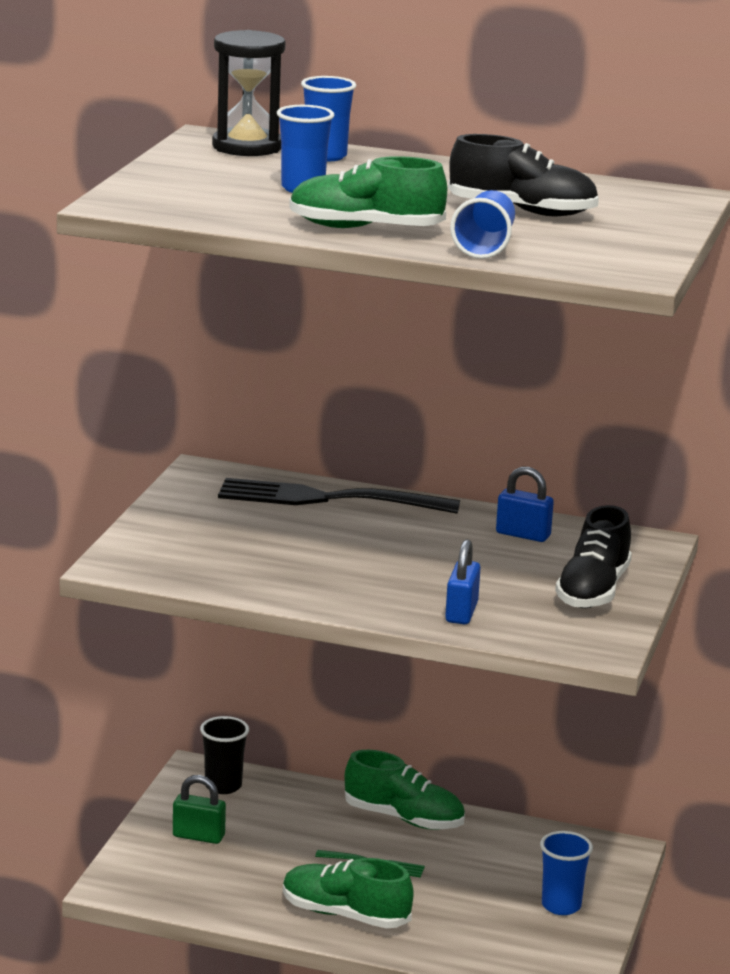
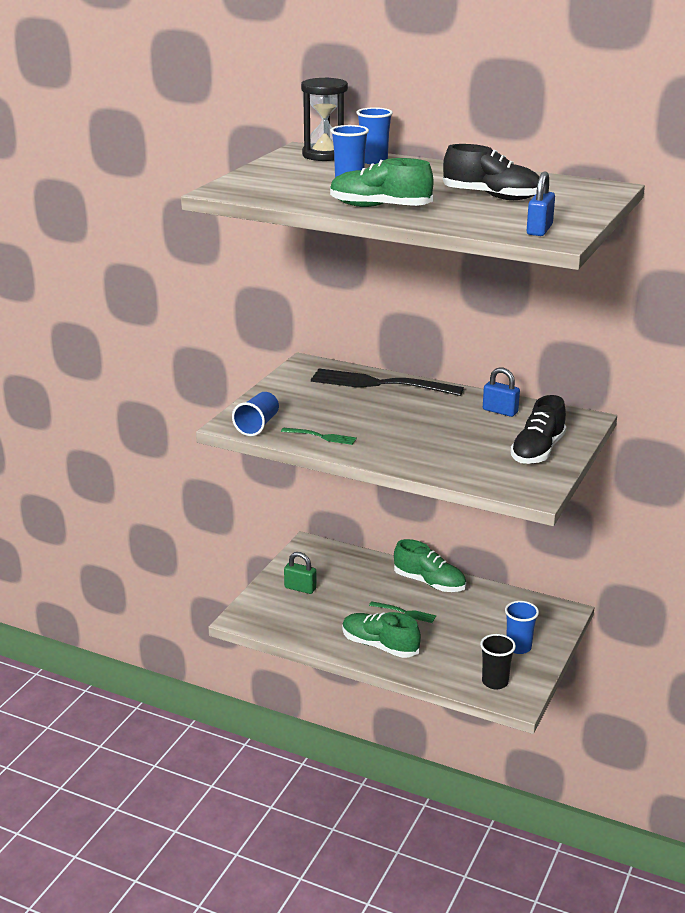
camera: 10 degrees right, 5 degrees up
(223, 786) = (322, 556): black cup -> black cup (495, 682)
(260, 579) = (321, 436): none -> green fork
(461, 612) = (446, 464): blue padlock -> blue padlock (539, 230)
(484, 246) = (456, 220): blue cup -> blue cup (257, 425)

